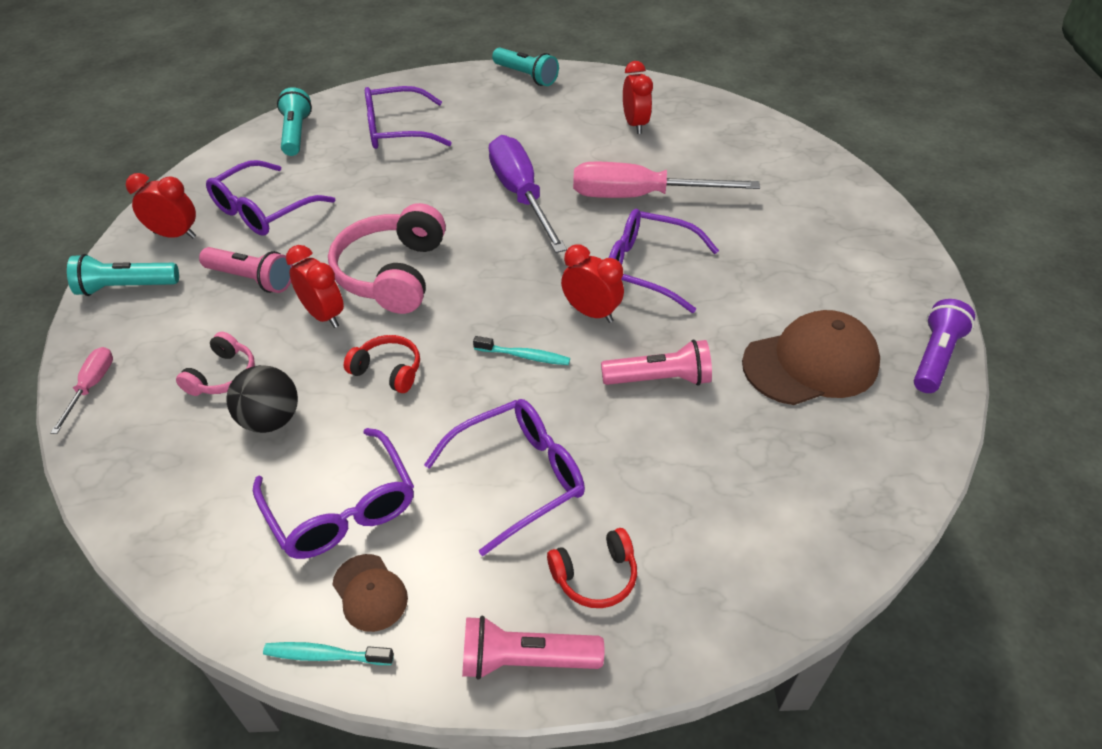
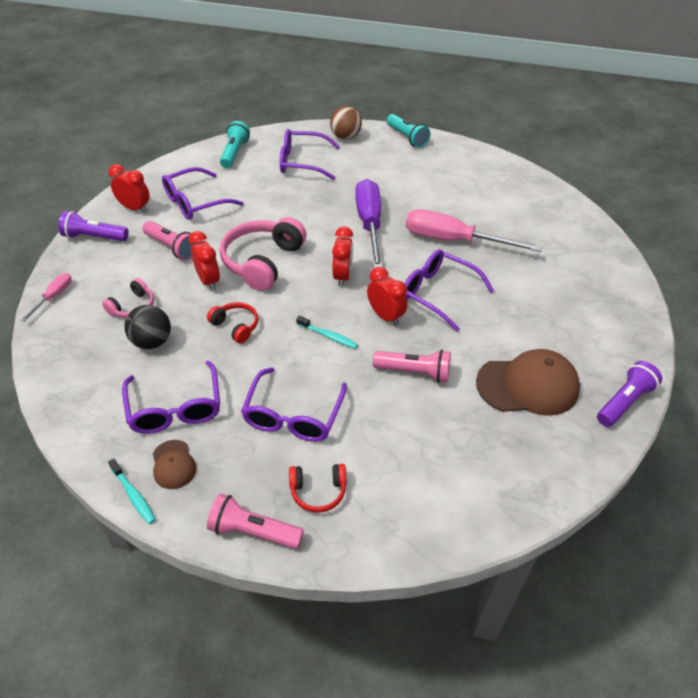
camera: 15 degrees right, 0 degrees up
(126, 287) = (94, 237): turquoise flashlight -> purple flashlight
(325, 655) = (133, 495): turquoise toothbrush -> turquoise toothbrush turned 150 degrees counterclockwise
(443, 88) = (345, 137): none -> brown ball
(518, 477) = (293, 415): purple glasses -> purple glasses turned 120 degrees clockwise
(635, 124) = (471, 187): red clock -> red clock (342, 276)

